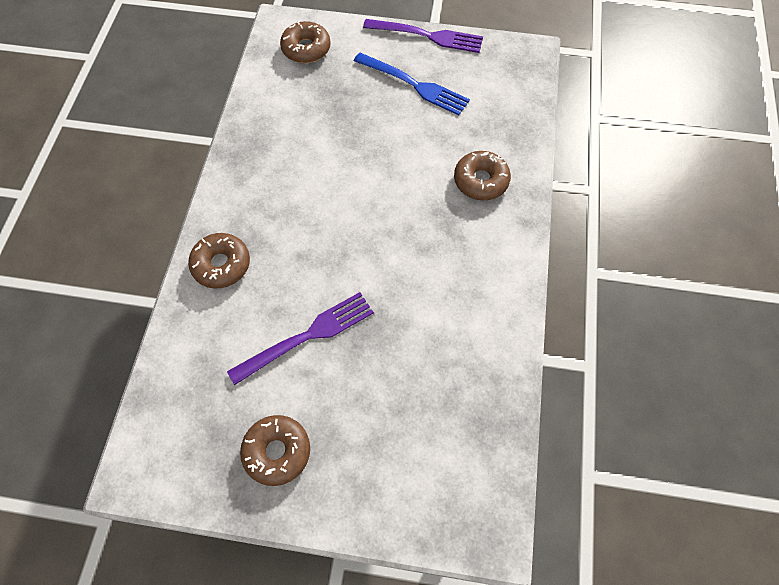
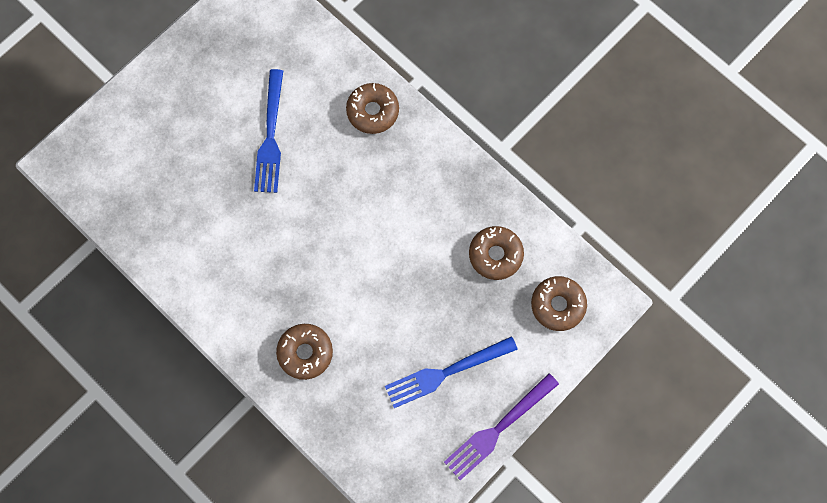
camera: 125 degrees right, 10 degrees up
(277, 452) = (205, 72): brown donut -> brown donut (495, 255)
(307, 336) = (270, 137): purple fork -> blue fork

